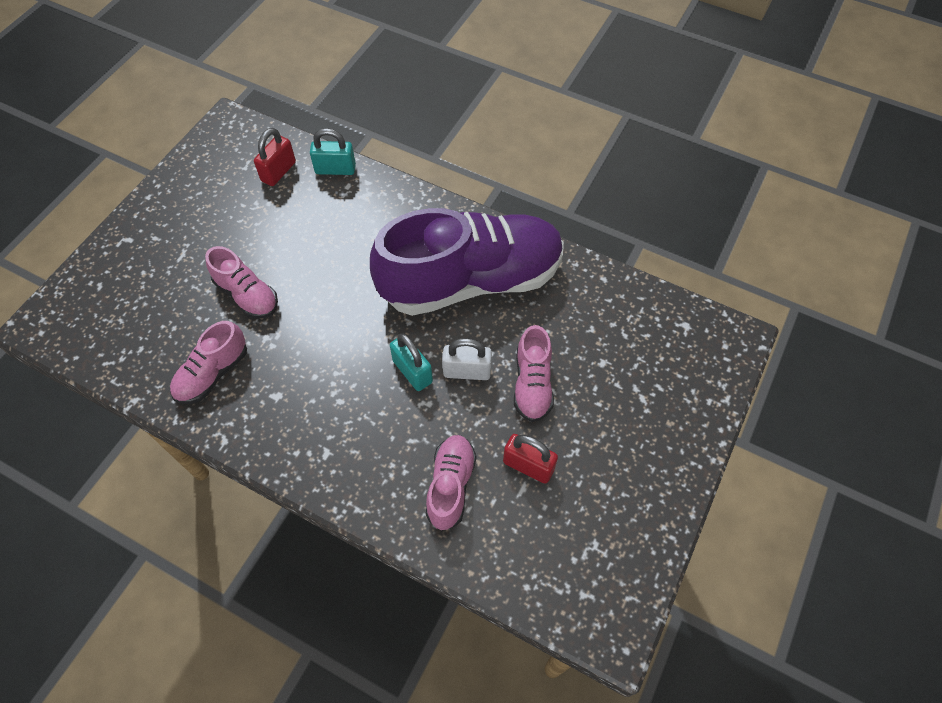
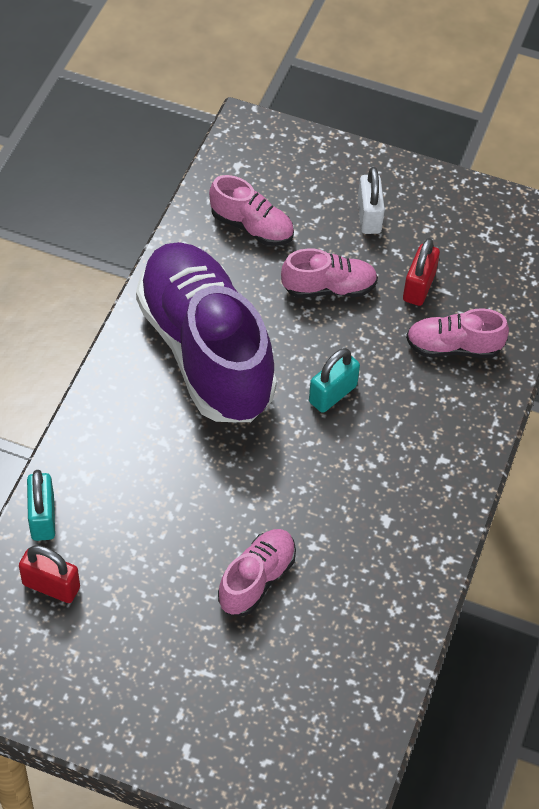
camera: 100 degrees left, 5 degrees down
(212, 373) = (370, 591): pink shoe -> pink shoe (252, 227)
(467, 371) = (324, 345): white padlock -> white padlock (369, 216)

